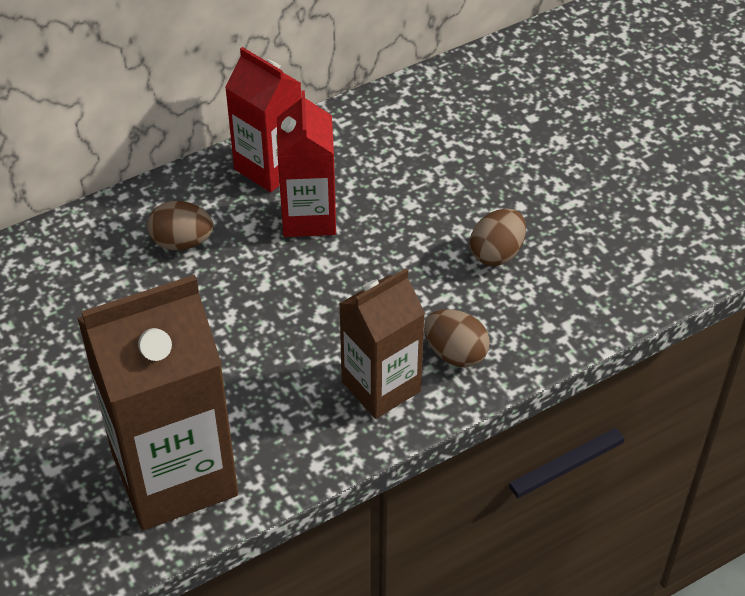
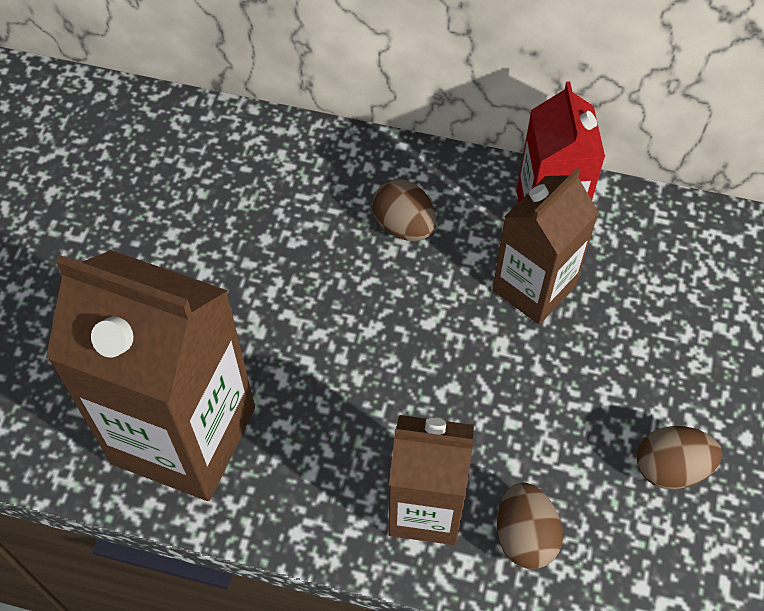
camera: 45 degrees right, 10 degrees up
(309, 217) = (533, 288): red carton -> brown carton

